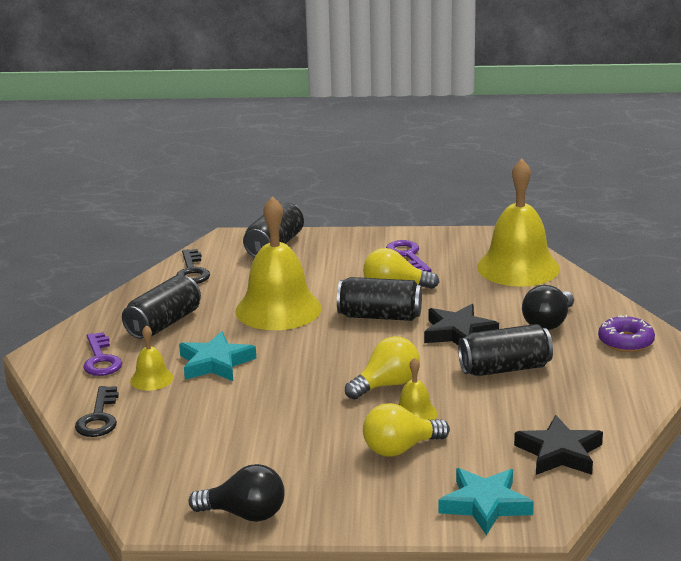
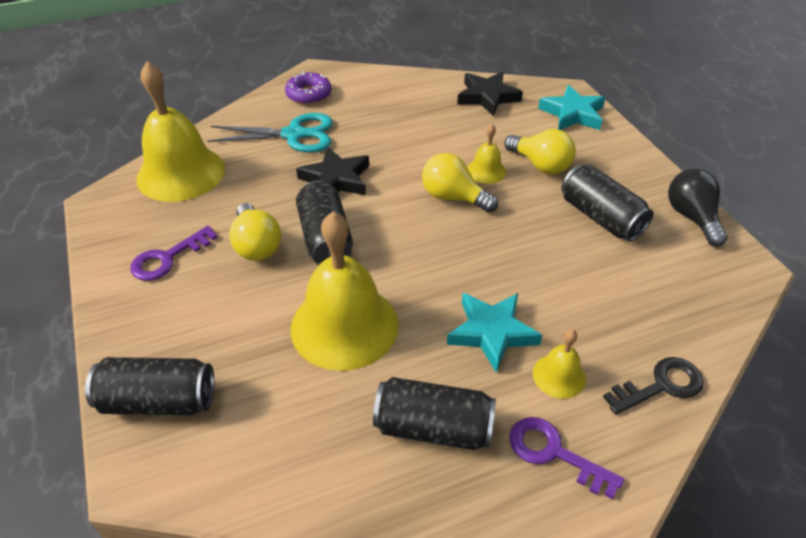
camera: 115 degrees left, 20 degrees up
(101, 359) = (554, 453): purple key -> purple key turned 105 degrees counterclockwise
(192, 271) = (269, 470): black key -> none
(504, 368) = (386, 141): black can -> black can (600, 217)
(548, 323) = (294, 135): black light bulb -> turquoise scissors

